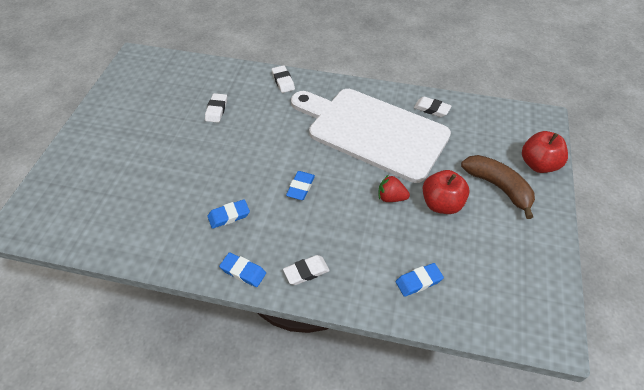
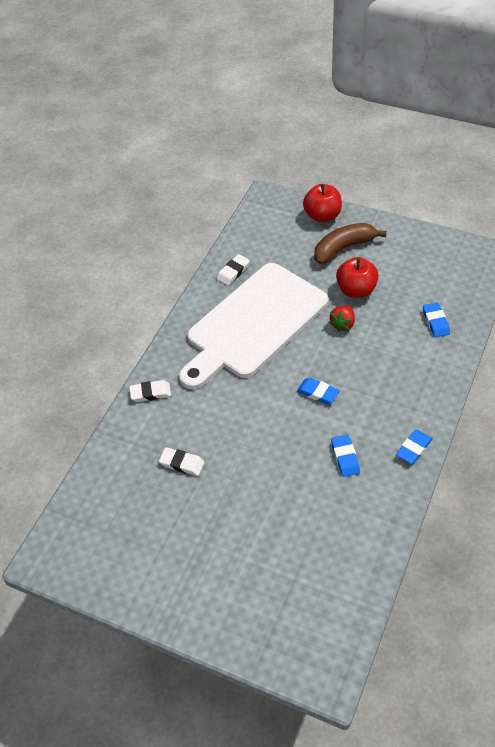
camera: 75 degrees left, 0 degrees up
(306, 272) = (418, 399): white eraser -> none

